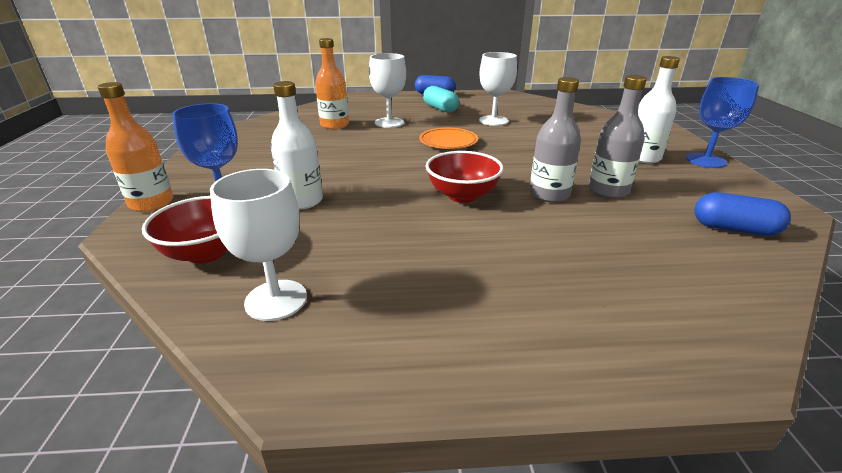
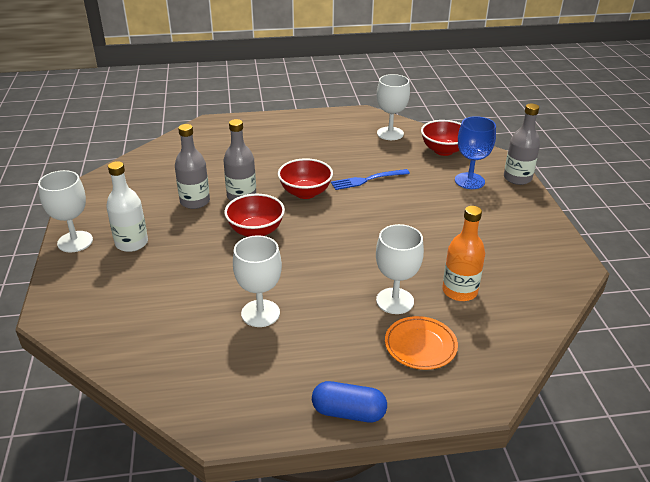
camera: 175 degrees right, 5 degrees up
(151, 203) = (517, 178): orange bottle -> grey bottle
(302, 201) = (417, 184): white bottle -> none
(371, 208) = (367, 180): none -> blue fork
(440, 109) = (333, 348): turquoise capsule -> none
(448, 142) = (318, 261): orange plate -> orange plate (420, 346)
(515, 162) = (256, 231): none -> red bowl
(705, 160) = (75, 242): blue goblet -> white goblet
(734, 229) = (139, 174): blue capsule -> none

